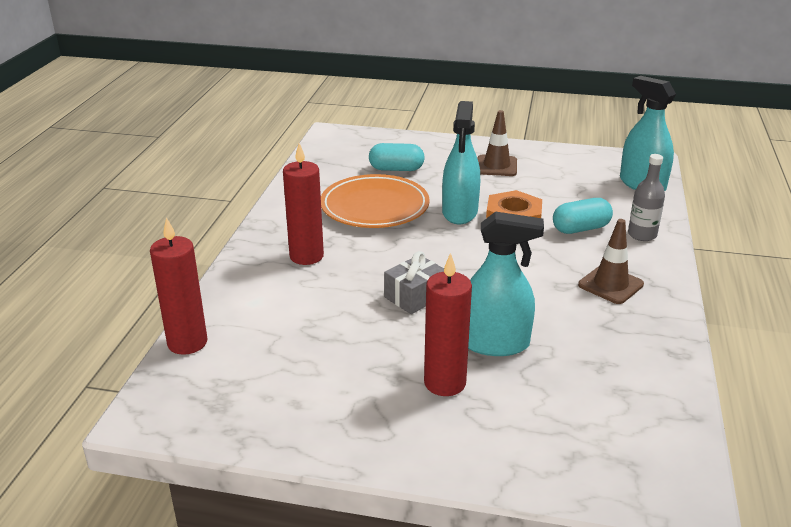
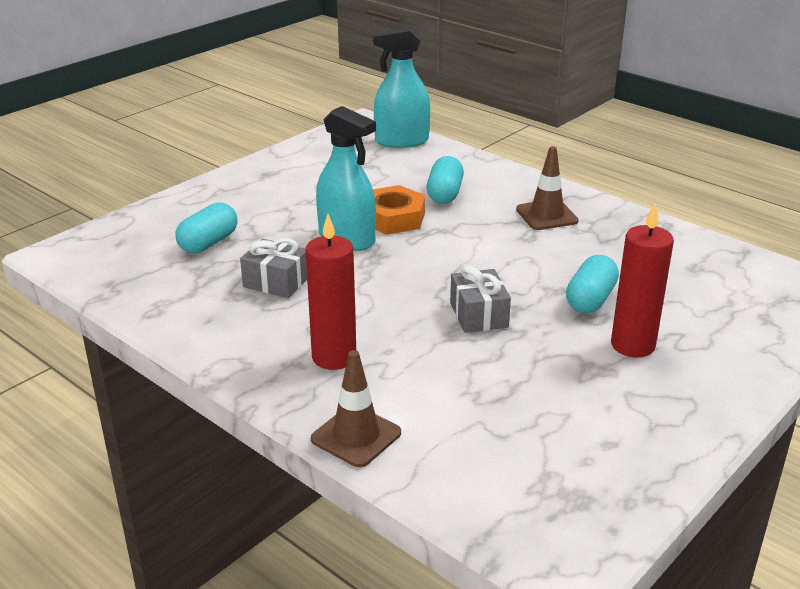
camera: 60 degrees left, 0 degrees up
(187, 343) = (440, 495): red candle -> none
(374, 207) = (276, 282): orange plate -> grey gift
(494, 343) = (590, 300): turquoise spray bottle -> turquoise capsule
(496, 166) = (279, 189): brown traffic cone -> brown traffic cone (356, 436)
(642, 235) = (483, 173): grey bottle -> none

